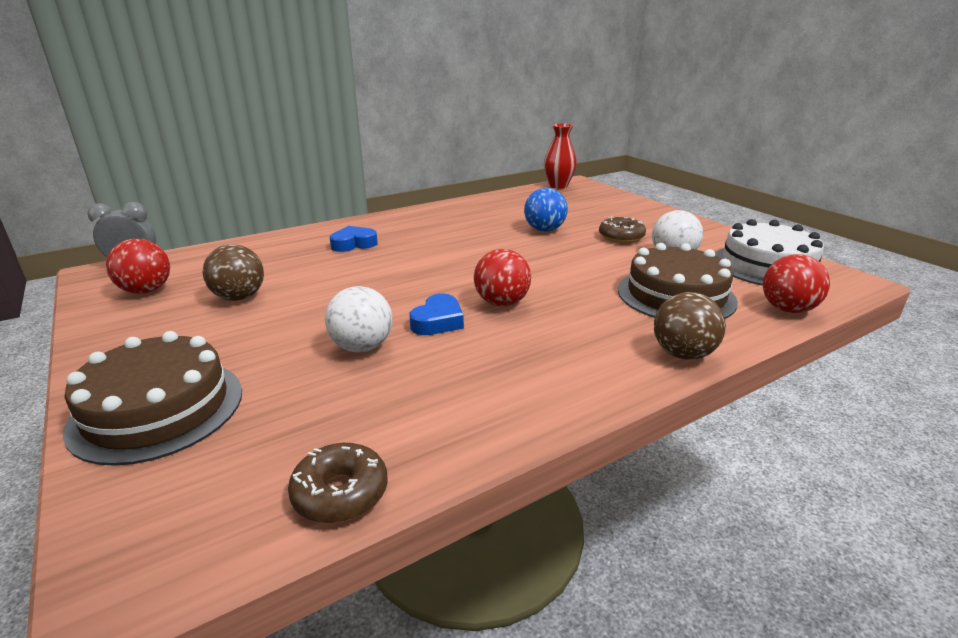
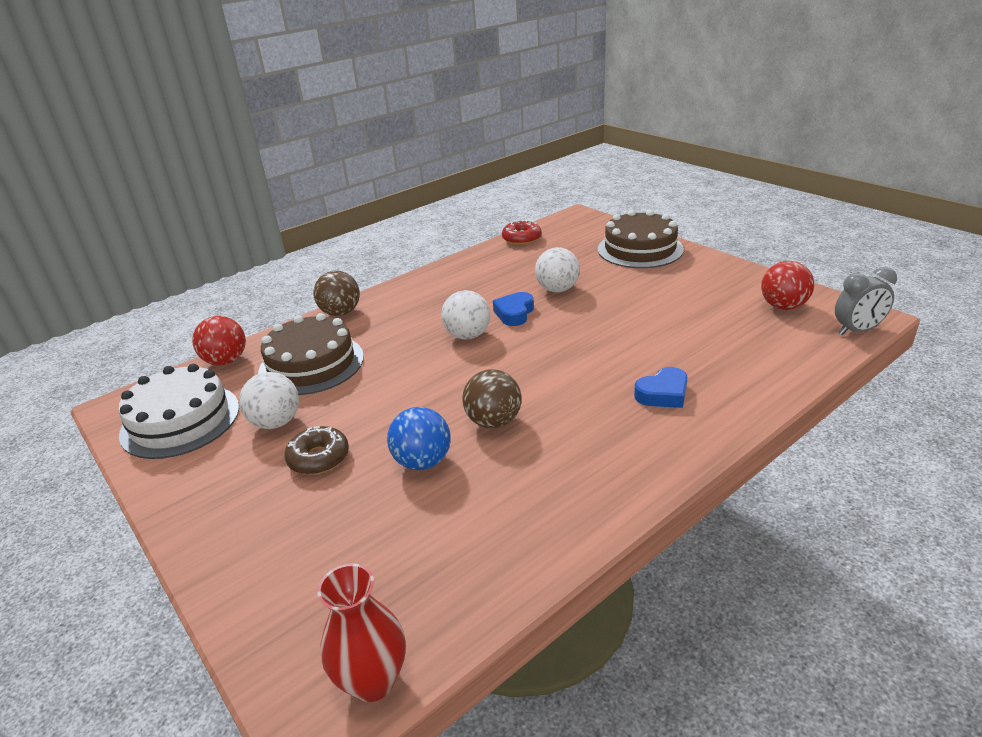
camera: 175 degrees right, 5 degrees up
(239, 297) = (693, 311): brown ball -> brown ball (494, 422)
(340, 493) = (522, 239): brown donut -> red donut
(501, 303) = (468, 335): red ball -> white ball

